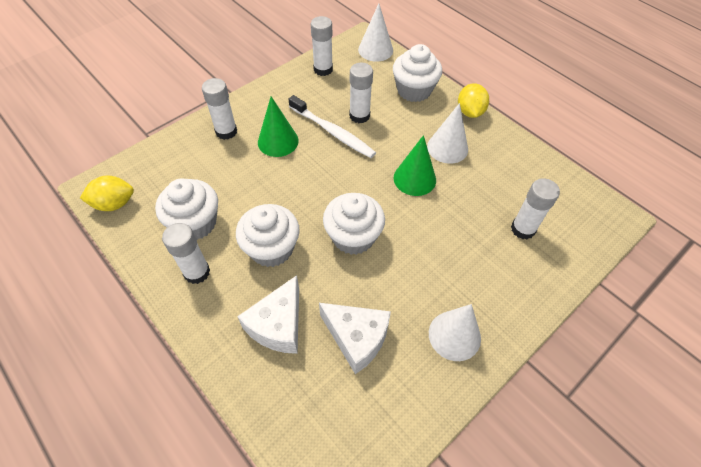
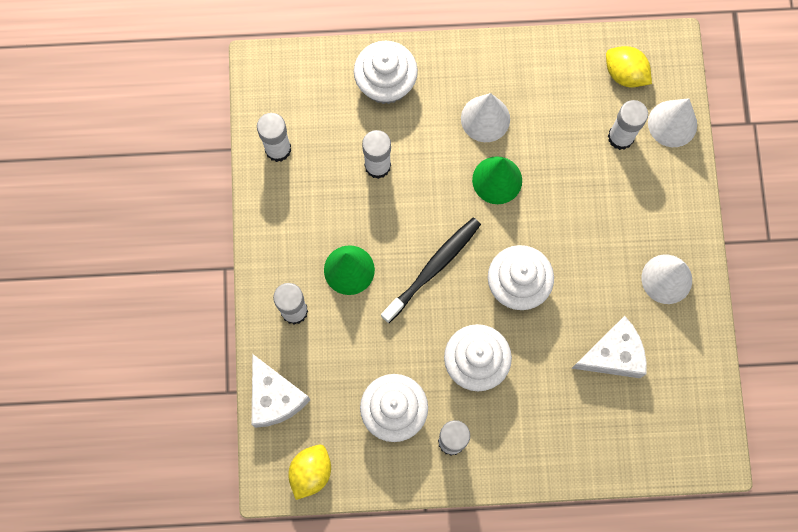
camera: 50 degrees left, 20 degrees up
(278, 325) = (555, 407): white cheese -> white cheese (275, 397)
(319, 182) = (433, 268): none -> black toothbrush
(332, 132) = (378, 208): white toothbrush -> none
(375, 50) = (291, 70): white cone -> white cone (672, 123)
(470, 112) = (459, 56): yellow lemon -> yellow lemon (625, 74)

